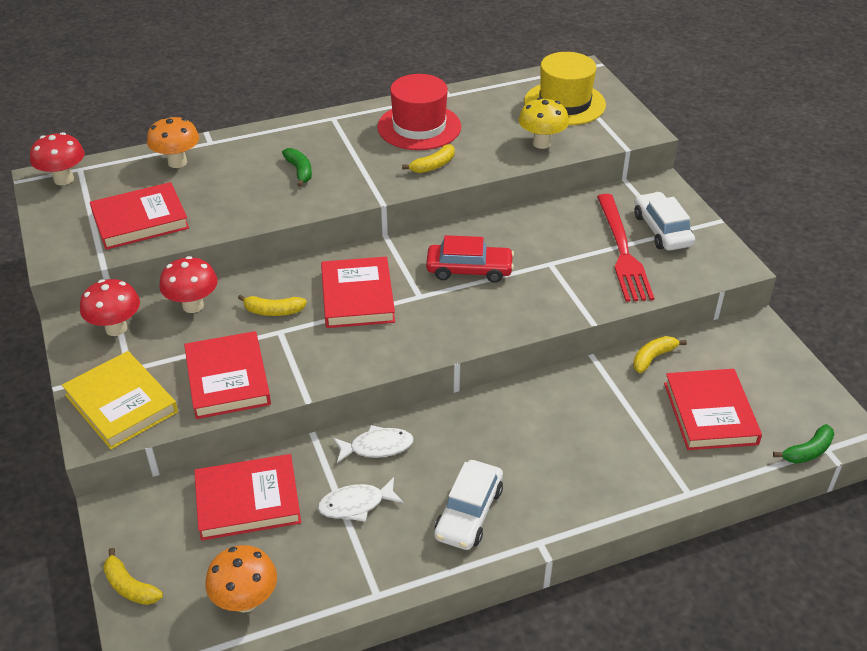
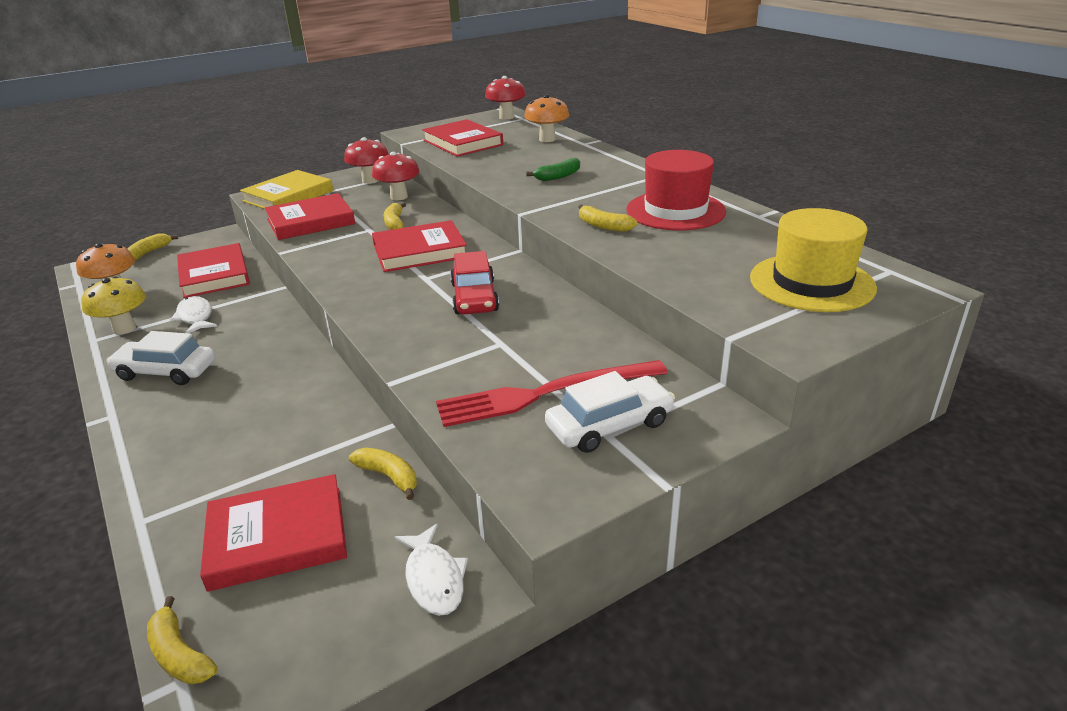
camera: 80 degrees right, 10 degrees down
(377, 447) = (261, 316): white fish -> white fish (434, 578)
(541, 143) = (696, 277): yellow mushroom -> yellow mushroom (124, 328)
(807, 451) = (180, 654): green banana -> yellow banana

